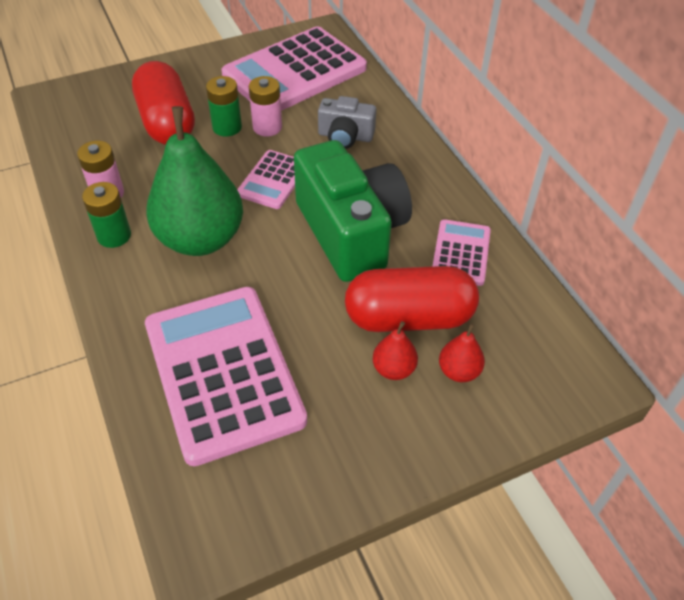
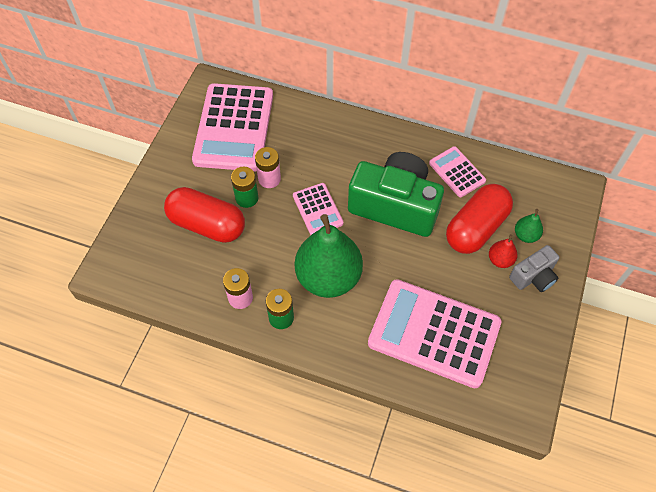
camera: 45 degrees left, 10 degrees up
(345, 136) = (319, 149): grey camera -> grey camera (533, 276)
(459, 371) = (526, 235): red pear -> green pear

